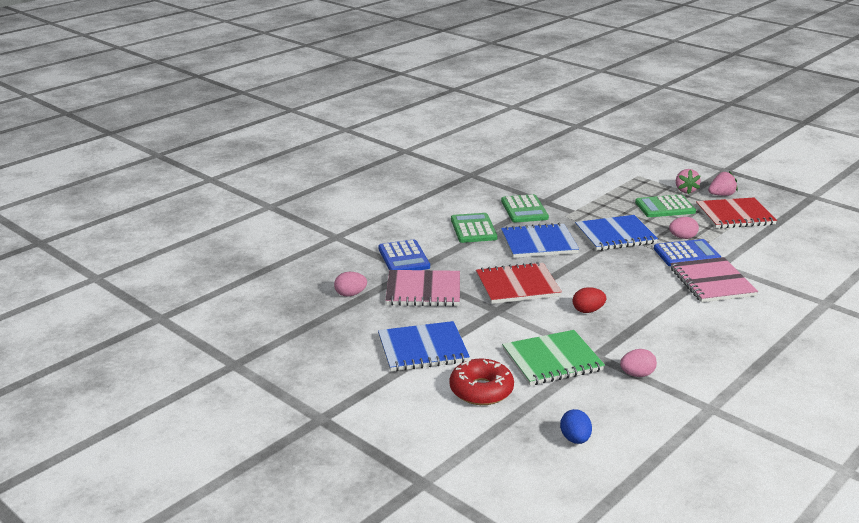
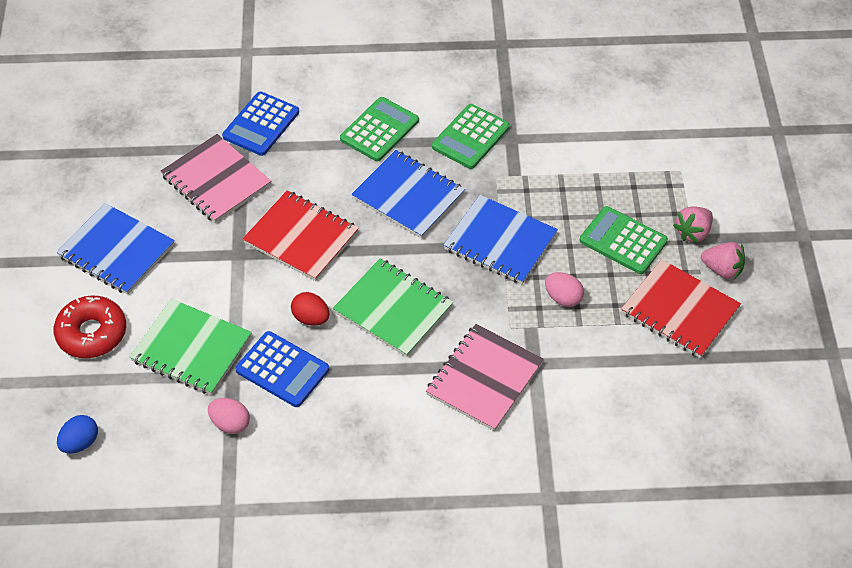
camera: 45 degrees right, 25 degrees up
(350, 294) = (154, 139): pink egg -> none
(619, 284) = (393, 309): none -> green notebook
(686, 254) = (526, 323): blue calculator -> blue calculator (282, 370)

